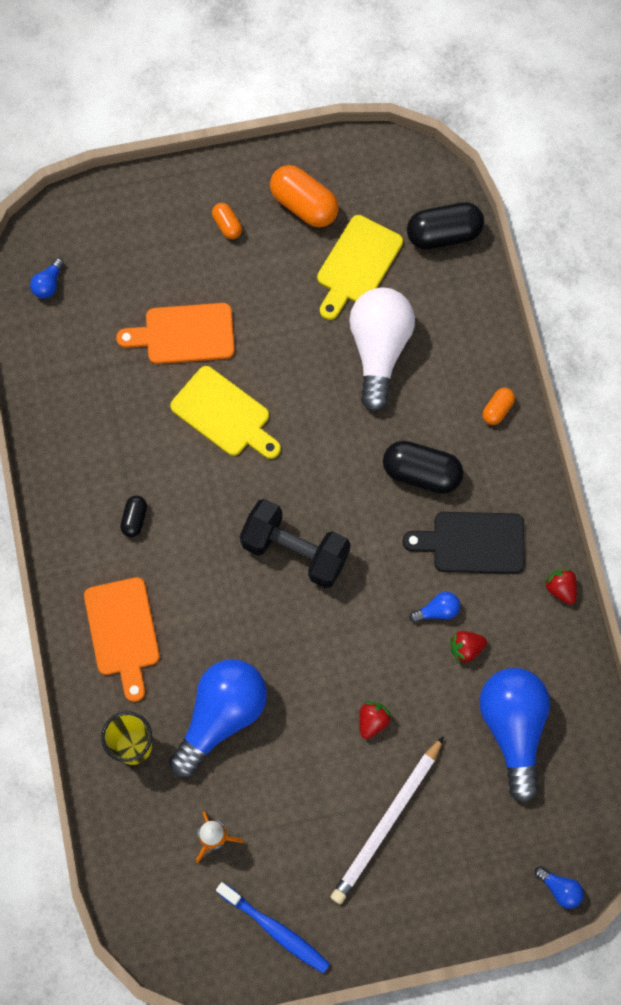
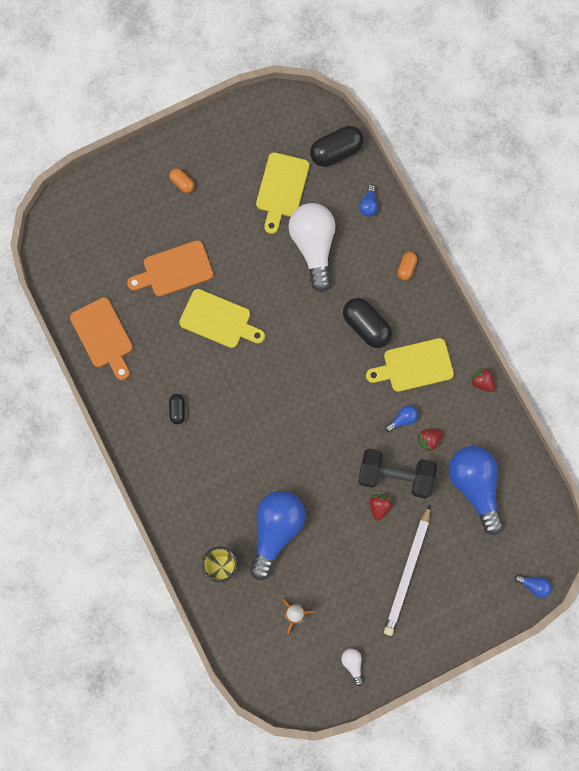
camera: 15 degrees left, 5 degrees up
(48, 284) = (68, 258): blue light bulb -> blue light bulb (368, 205)
(123, 632) = (192, 491): orange cutting board -> orange cutting board (103, 336)
(275, 929) = (352, 664): blue toothbrush -> white light bulb
(295, 551) = (294, 403): black dumbbell -> black dumbbell (395, 476)
(304, 205) = (232, 155): orange capsule -> none
(421, 473) = (366, 326): black capsule -> black capsule turned 45 degrees clockwise
(472, 543) = (414, 366): black cutting board -> yellow cutting board

